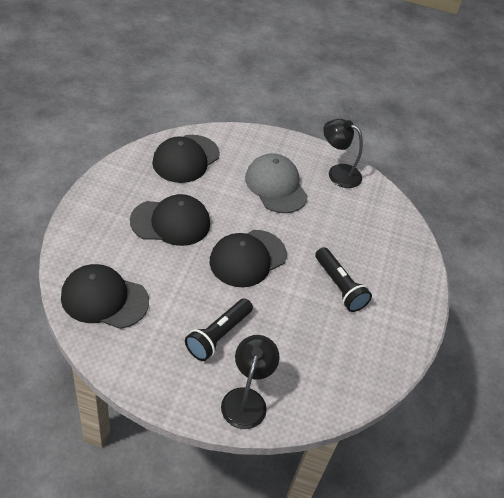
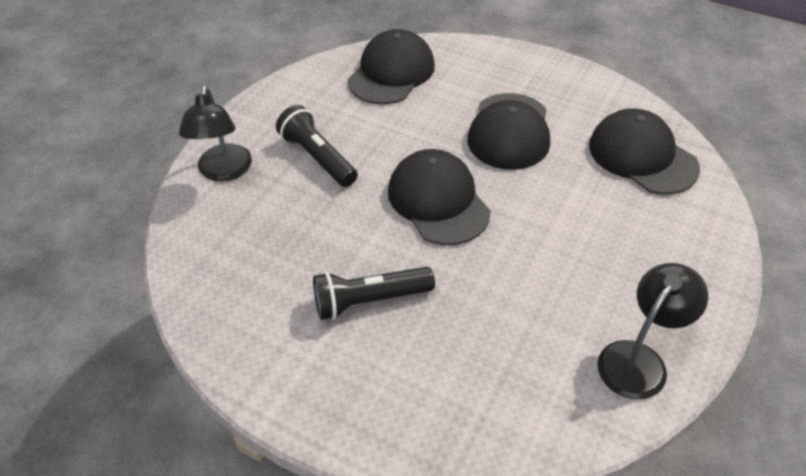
camera: 110 degrees right, 0 degrees up
(246, 399) = (224, 171): black lamp -> black lamp turned 60 degrees clockwise
(276, 186) = (592, 257): grey cap -> none

